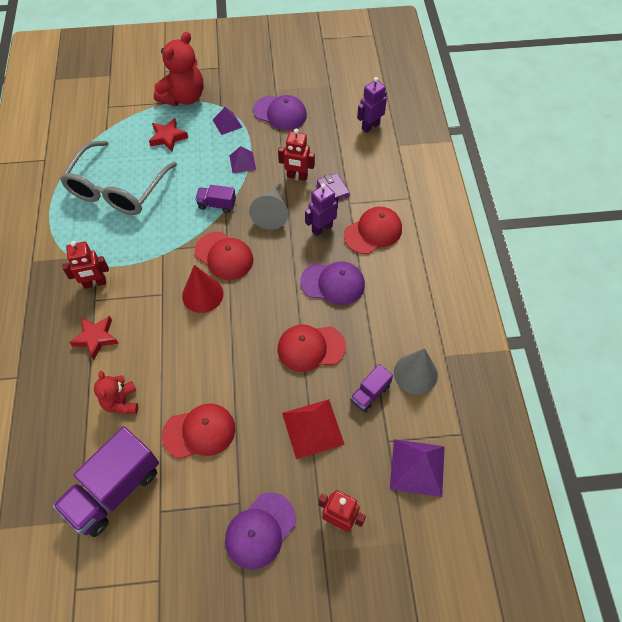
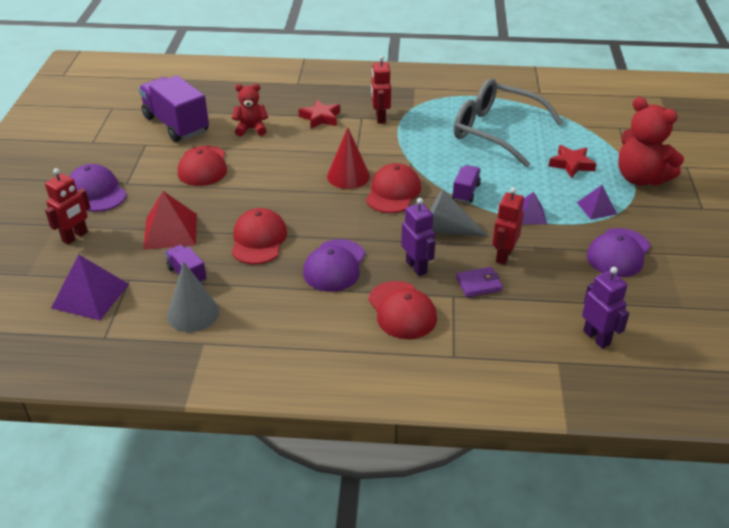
camera: 100 degrees right, 20 degrees down
(224, 256) = (393, 192): red cap -> red cap turned 150 degrees clockwise

